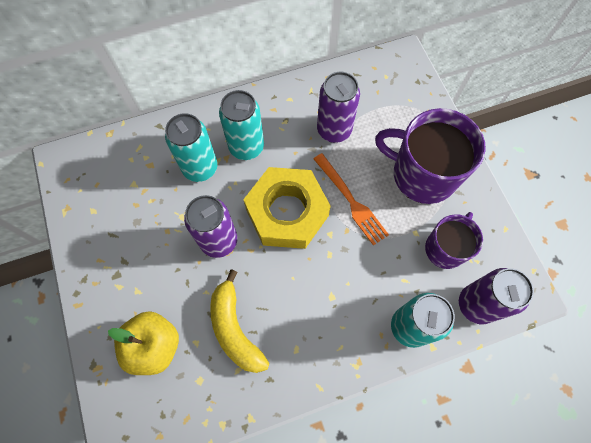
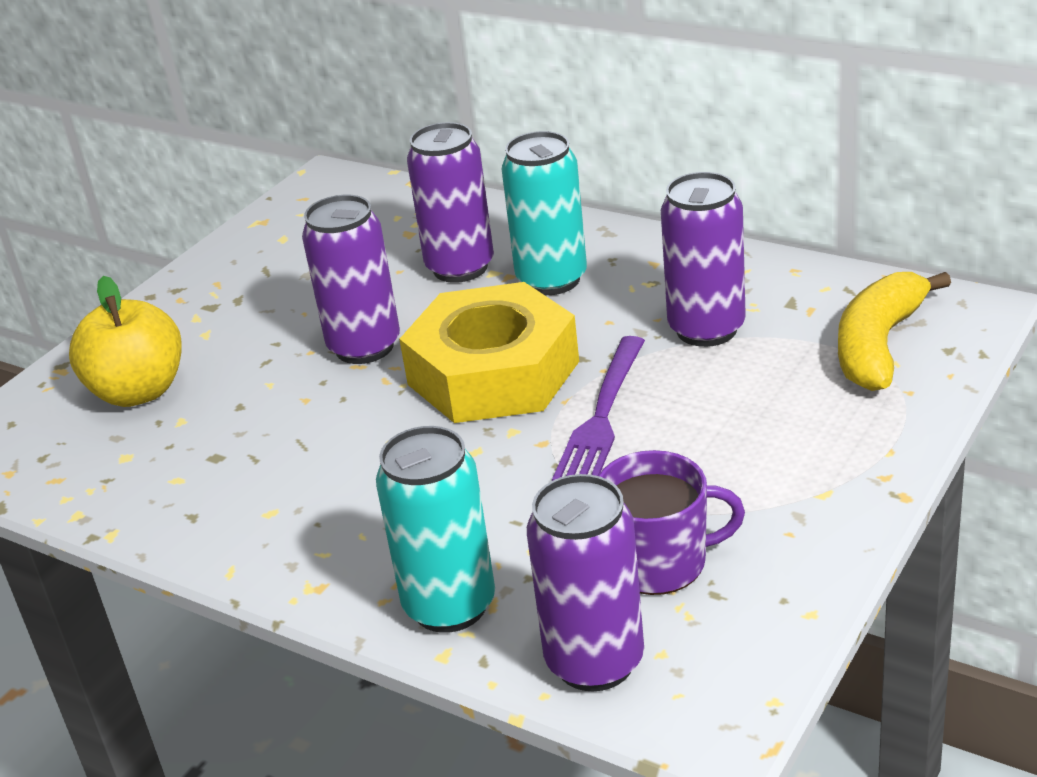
camera: 55 degrees right, 35 degrees down
(200, 168) = (460, 267): turquoise can -> purple can
(235, 329) = (240, 439): yellow banana -> yellow banana (878, 345)
(352, 202) = (602, 417): orange fork -> purple fork
(422, 174) = (768, 456): purple mug -> none

